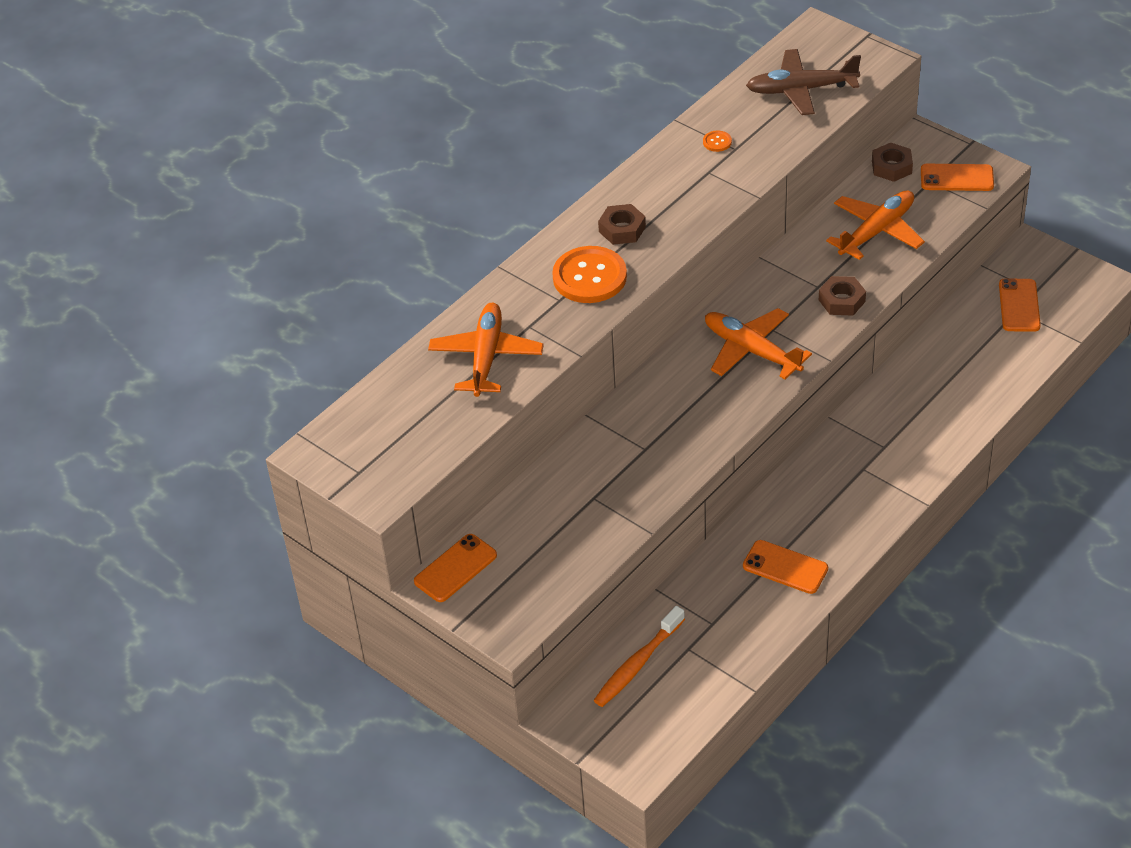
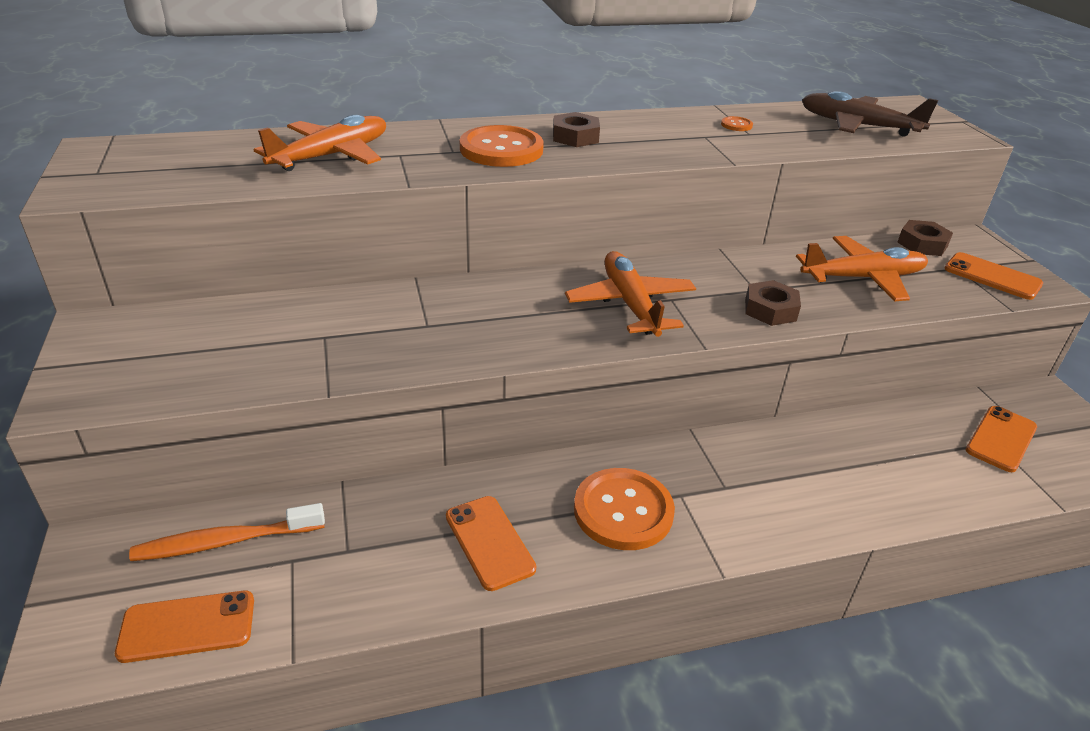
camera: 30 degrees right, 10 degrees down
(455, 568) = (127, 323): orange phone -> orange phone (187, 626)
(840, 500) = (623, 511): none -> orange button

